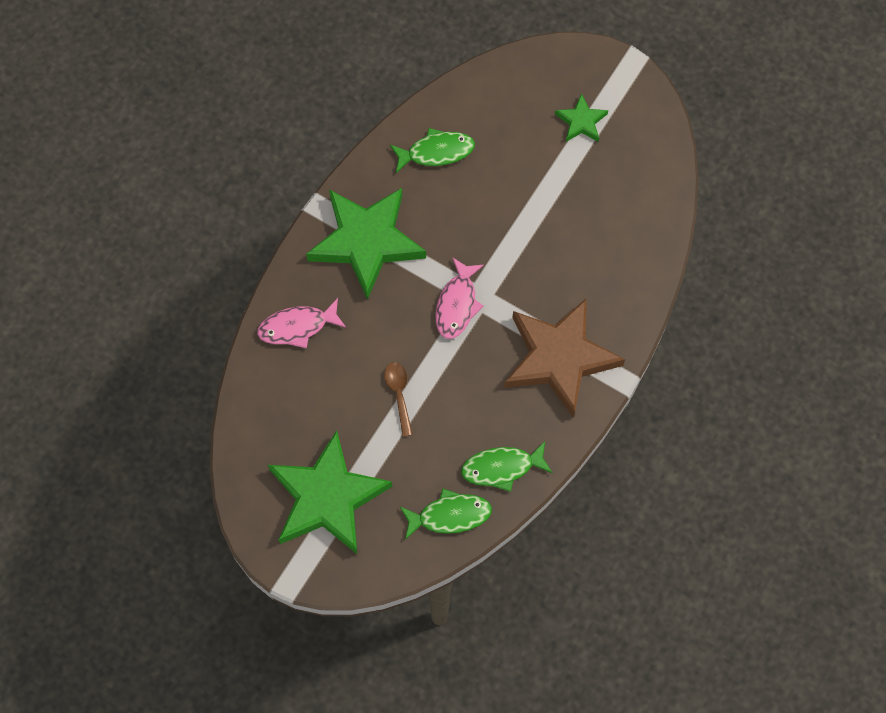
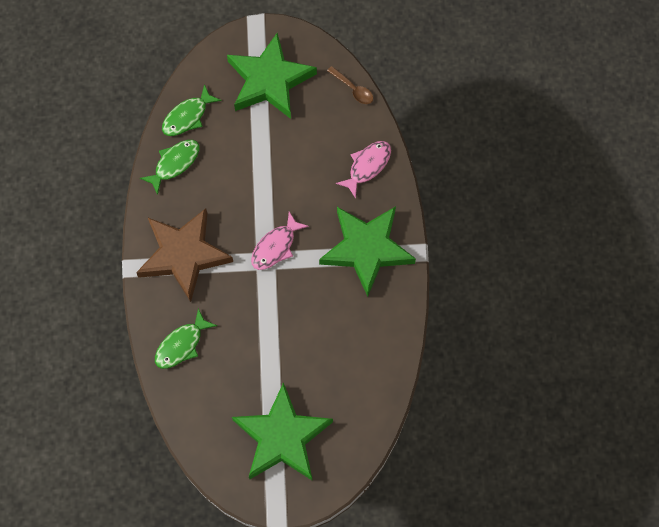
camera: 145 degrees right, 0 degrees up
(399, 394) = (271, 166): brown spoon -> brown spoon (353, 89)
(436, 152) = (368, 344): green fish -> green fish (181, 345)
(457, 304) = (275, 247): pink fish -> pink fish turned 120 degrees counterclockwise
(581, 121) = (282, 437): green star -> green star, size x2.17

